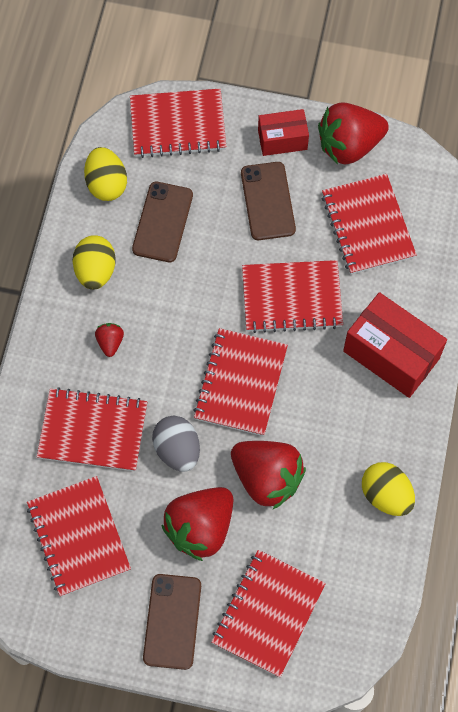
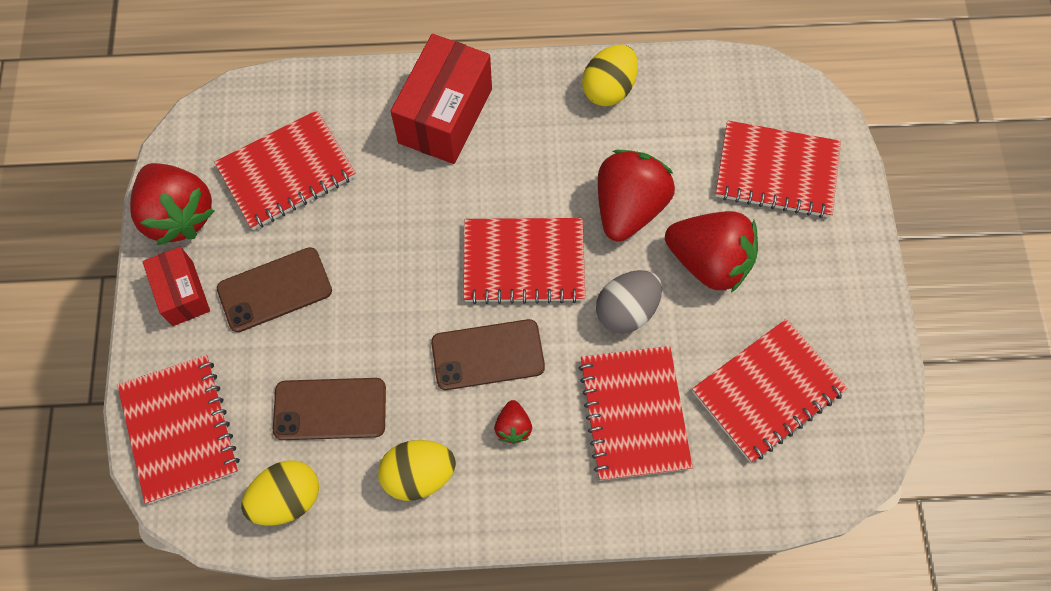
camera: 105 degrees left, 0 degrees up
(110, 342) = (513, 427): red strawberry -> red strawberry turned 75 degrees counterclockwise
(172, 621) = (822, 263): brown phone -> brown phone (487, 354)
(291, 298) = (400, 232): red notebook -> none

